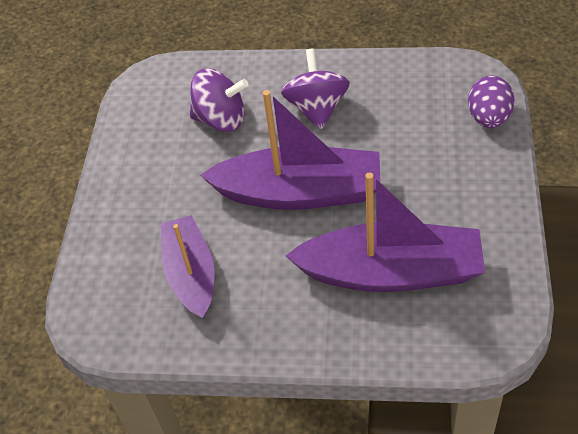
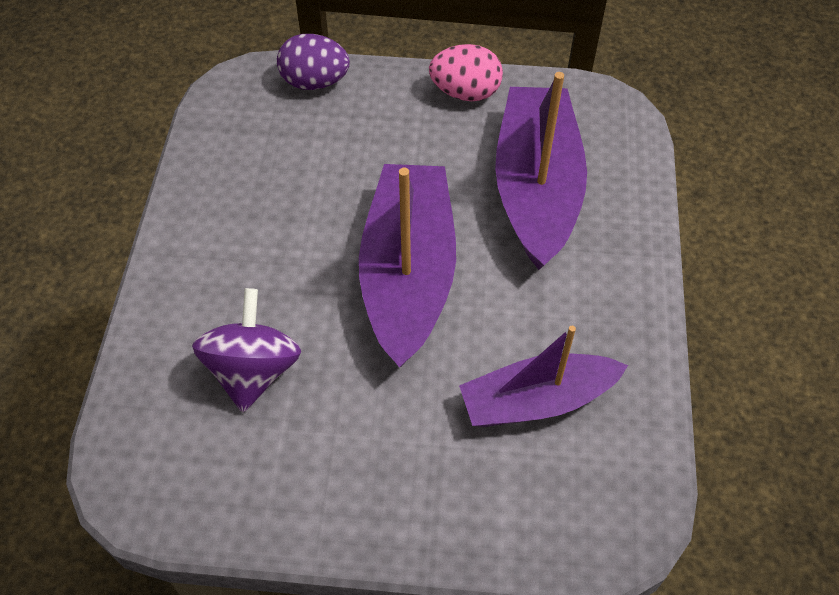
camera: 95 degrees left, 5 degrees up
(317, 108) = (258, 250): purple spinning top -> none
(497, 218) = (465, 92): none -> pink egg

